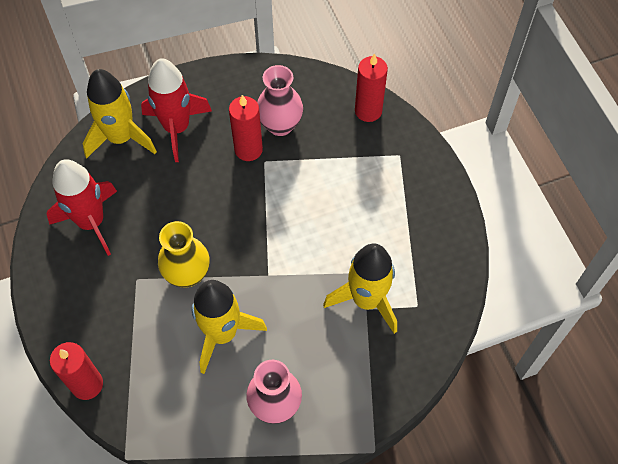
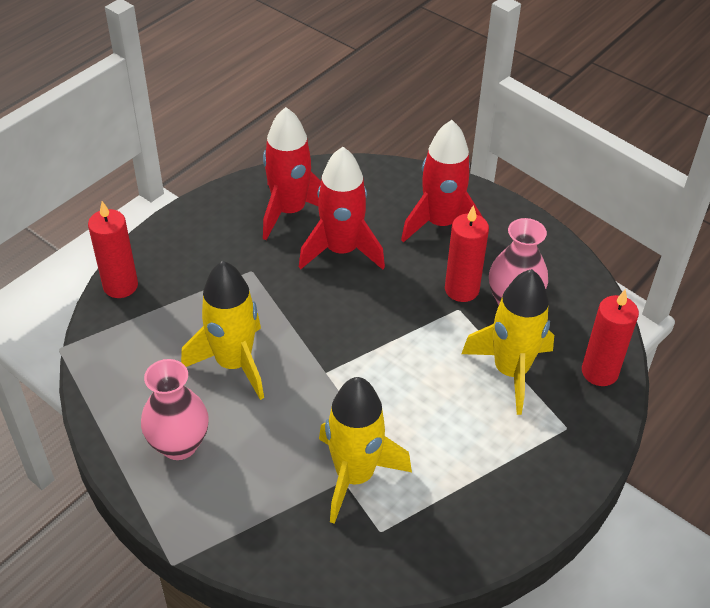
camera: 60 degrees right, 15 degrees down
(121, 138) = (396, 189): yellow rocket -> yellow rocket (510, 371)
(158, 207) = (341, 251): none -> red rocket
(187, 274) = (282, 306): yellow vase -> none

